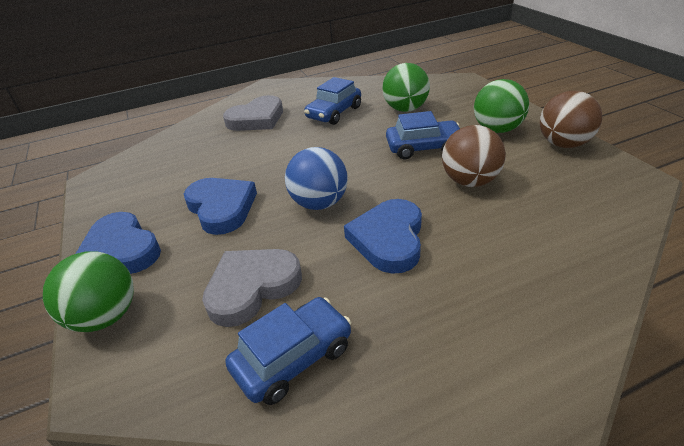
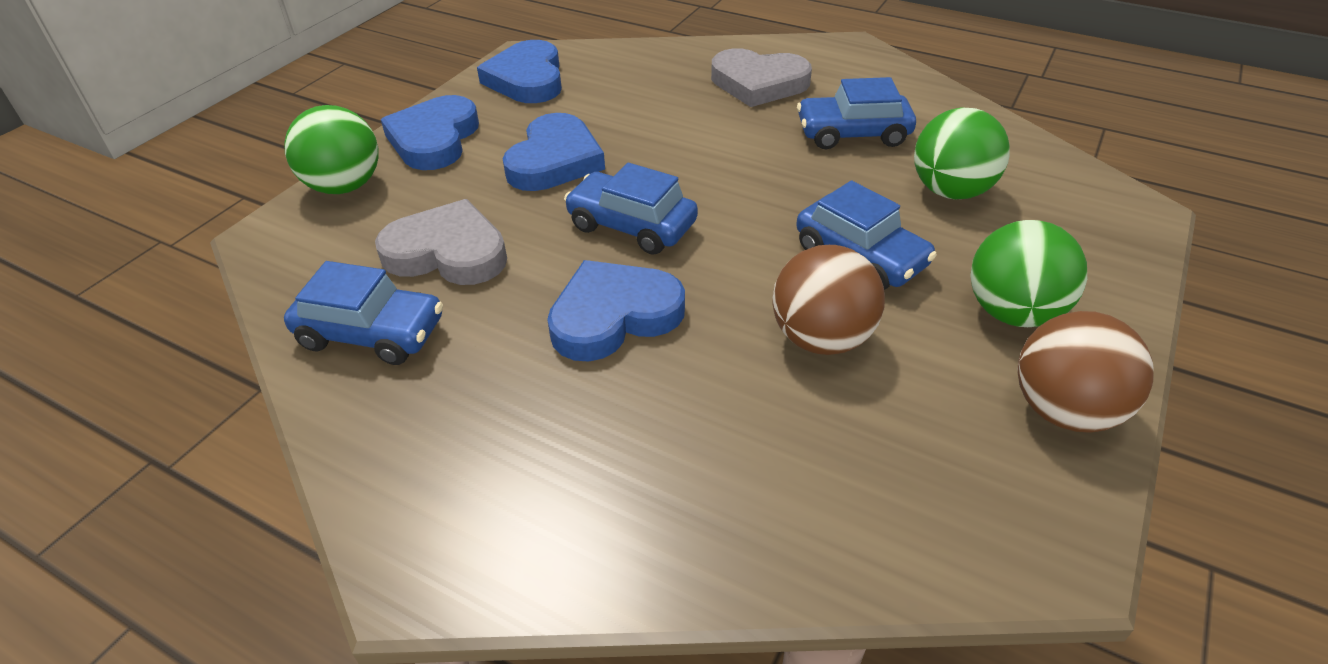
camera: 50 degrees right, 5 degrees up
(123, 187) = (527, 79): none -> blue heart
(319, 203) = (631, 226): blue ball -> blue car

